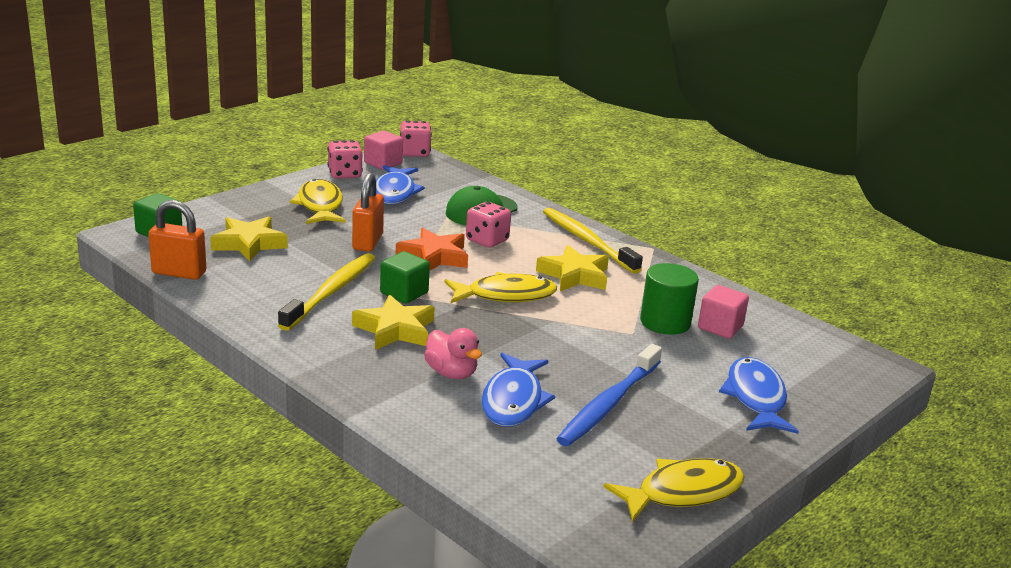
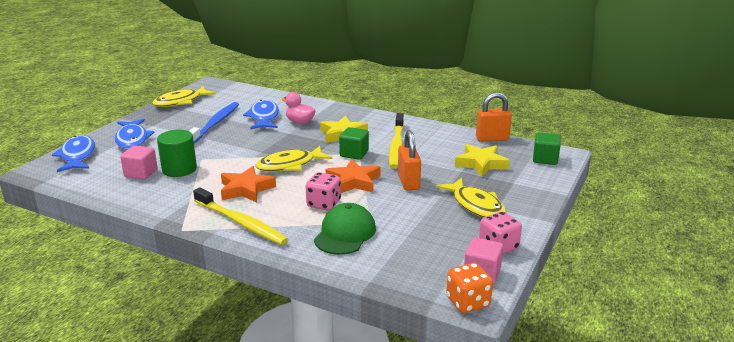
camera: 165 degrees right, 0 degrees up
(394, 192) = (434, 236): blue fish -> blue fish (77, 156)
(414, 153) = (468, 302): pink dice -> orange dice
(574, 275) = (246, 189): yellow star -> orange star

